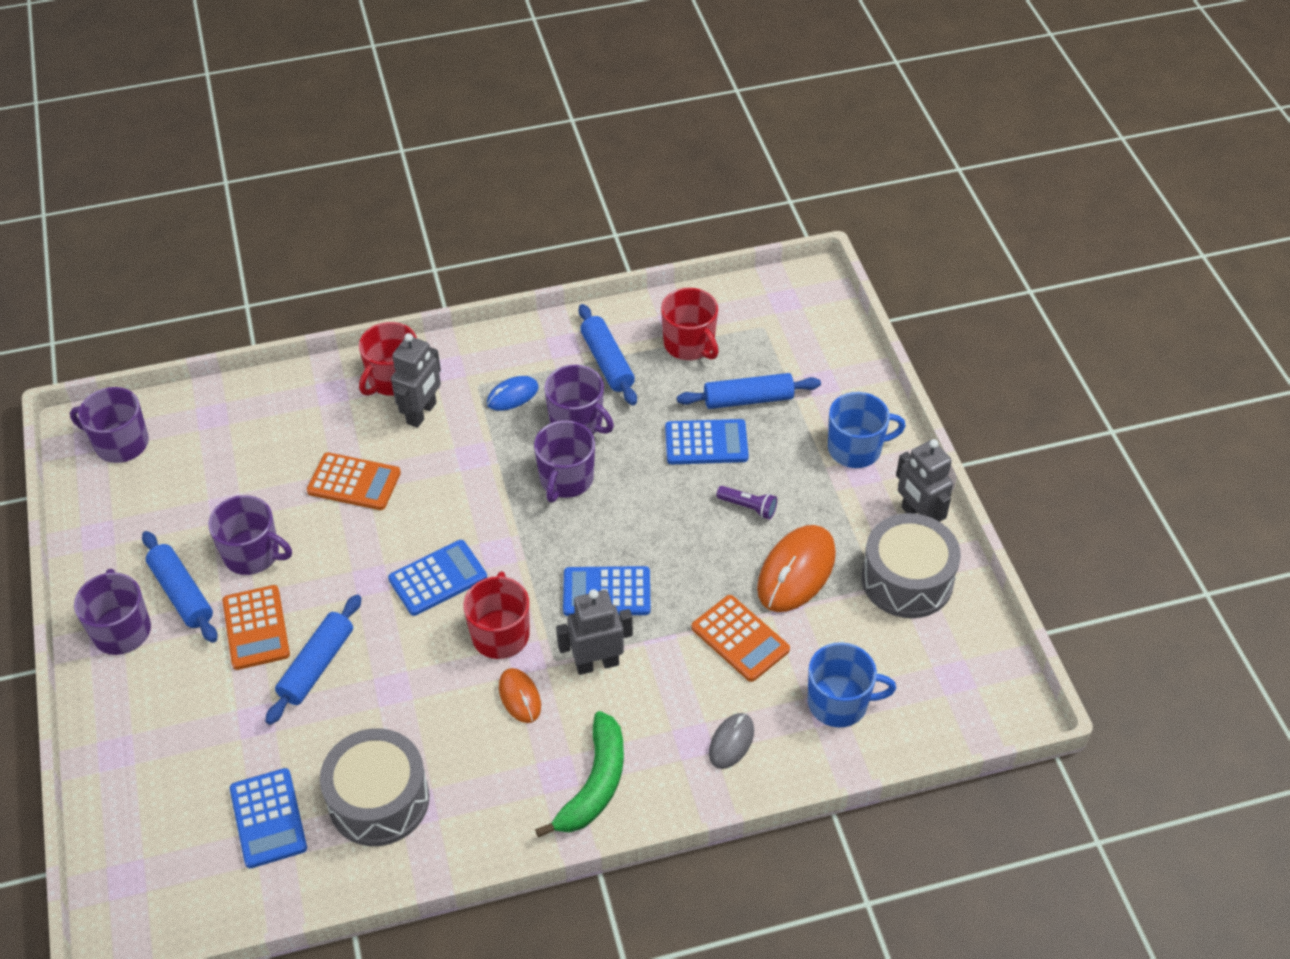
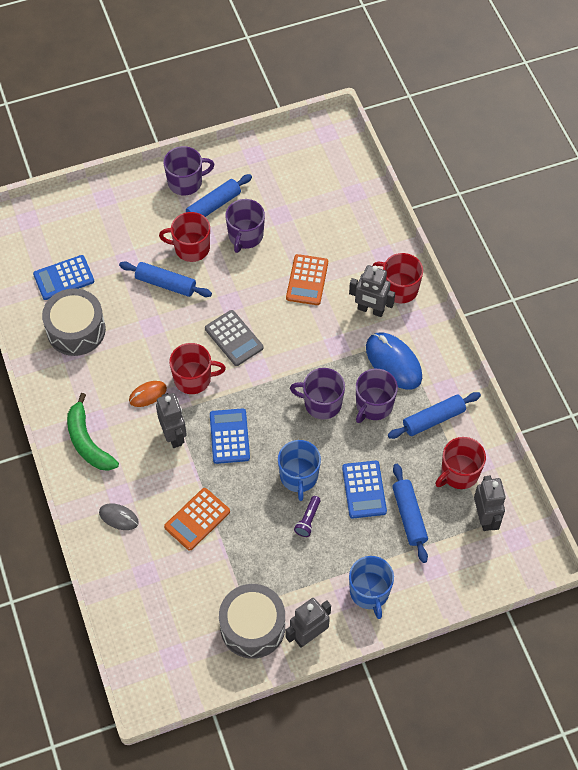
camera: 85 degrees right, 10 degrees up
(120, 443) = (326, 149): purple mug -> none
(256, 628) = (191, 248): orange calculator -> red mug
(438, 578) = (234, 338): blue calculator -> grey calculator
(512, 395) = (393, 362): blue mouse -> blue mouse, size x1.81
(594, 784) = (87, 442): green banana -> green banana turned 45 degrees clockwise
(755, 326) = (485, 518): none -> grey robot
(796, 571) = (254, 553): orange mouse -> none
(839, 702) = (150, 582): blue mug -> blue mug (299, 476)

